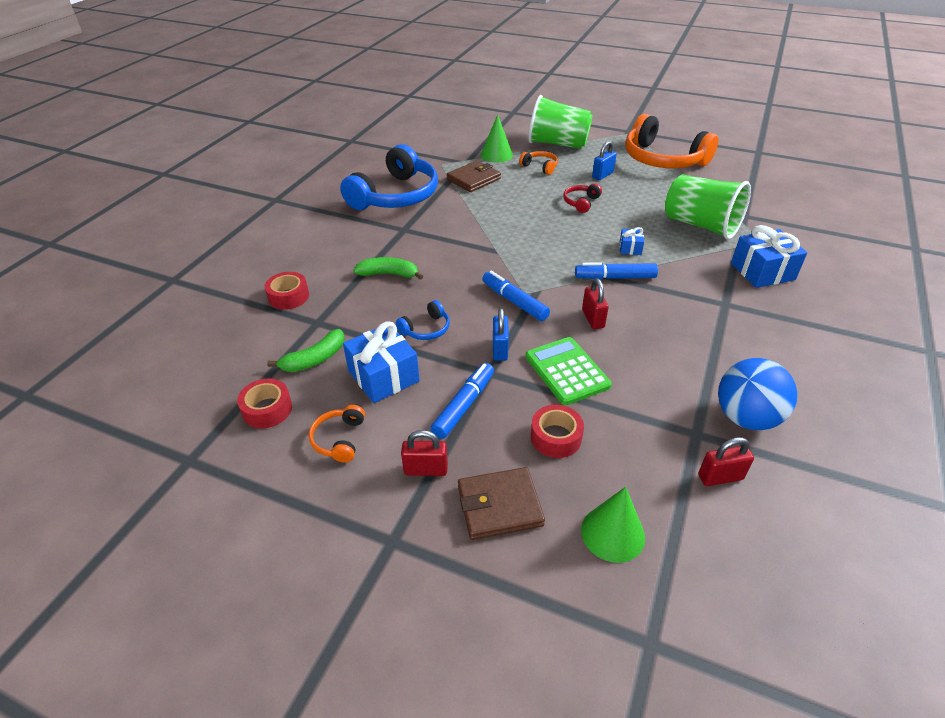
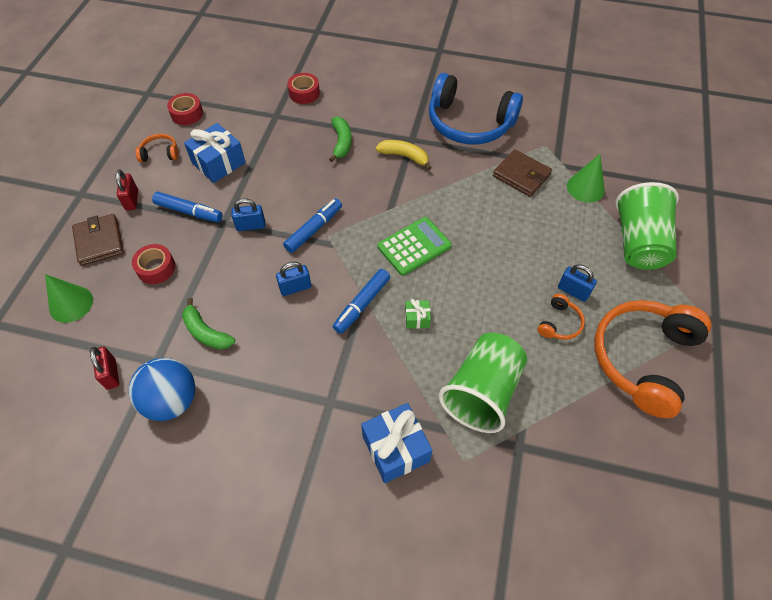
camera: 80 degrees right, 15 degrees up
(314, 359) = (235, 124): green banana -> green banana (206, 332)
(426, 329) = (272, 177): blue headphones -> none
(427, 236) = (404, 156): none -> yellow banana
(540, 167) = (571, 229): orange headphones -> orange headphones (559, 323)
(567, 371) = (226, 271): green calculator -> green calculator (414, 246)
(581, 202) = (500, 272): red headphones -> none
(593, 319) = (295, 288): red padlock -> blue padlock
(615, 277) = (362, 304): blue marker -> blue marker turned 135 degrees counterclockwise
(630, 248) = (417, 318): blue gift -> green gift

